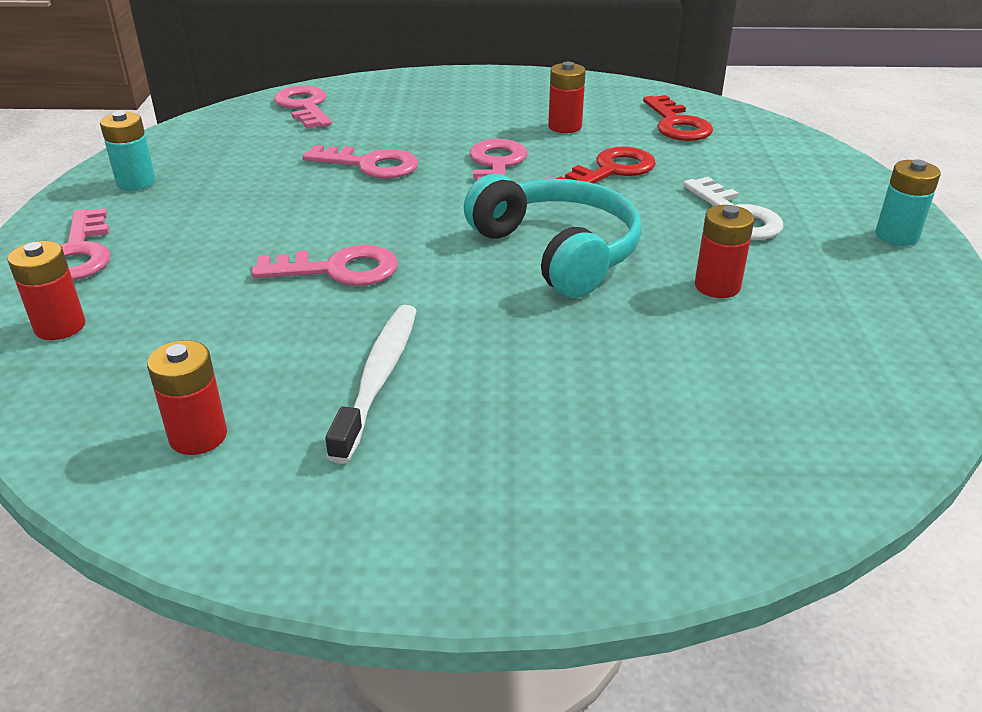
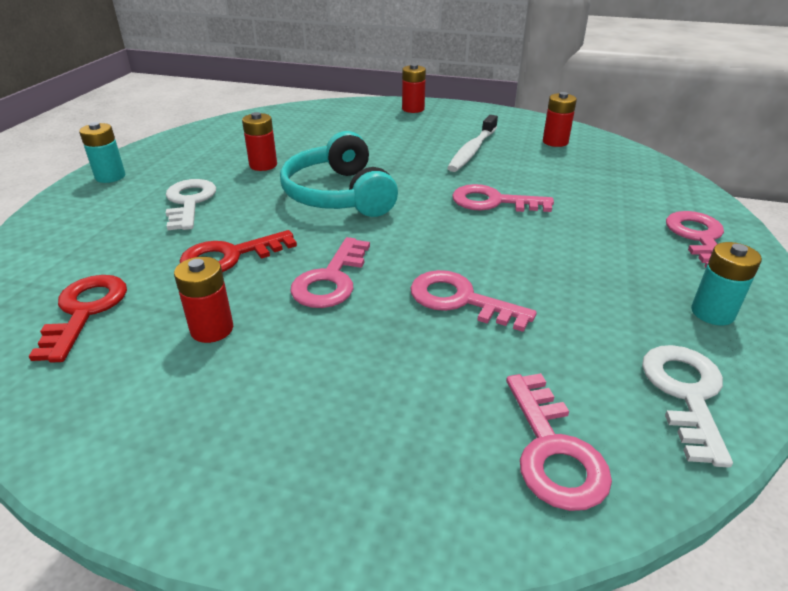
camera: 165 degrees left, 0 degrees up
(60, 326) = (664, 191): red battery -> red battery (413, 109)
(203, 135) = (685, 393): none -> white key

